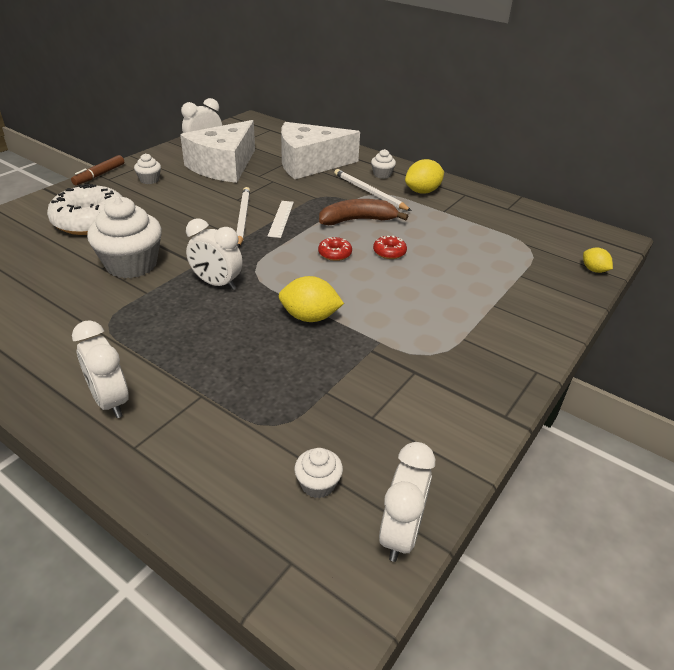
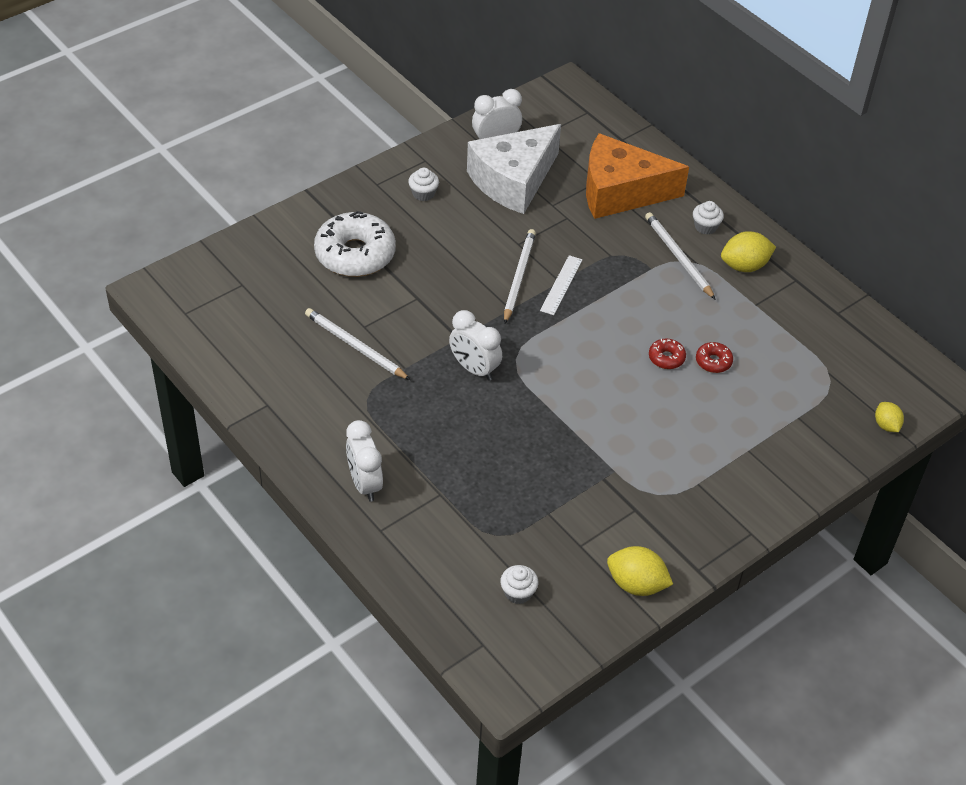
camera: 15 degrees right, 10 degrees up
(93, 283) = (355, 346): none -> white pencil
(99, 175) = (367, 175): brown marker -> none
(131, 264) = (393, 327): white cupcake -> none
(309, 164) = (620, 192): white cheese -> orange cheese
(310, 317) = (556, 429): yellow lemon -> yellow lemon (636, 584)
(334, 254) = (606, 349): red donut -> red donut (713, 361)
(357, 220) = (648, 302): brown banana -> none
(400, 533) = (569, 643): white clock -> none

